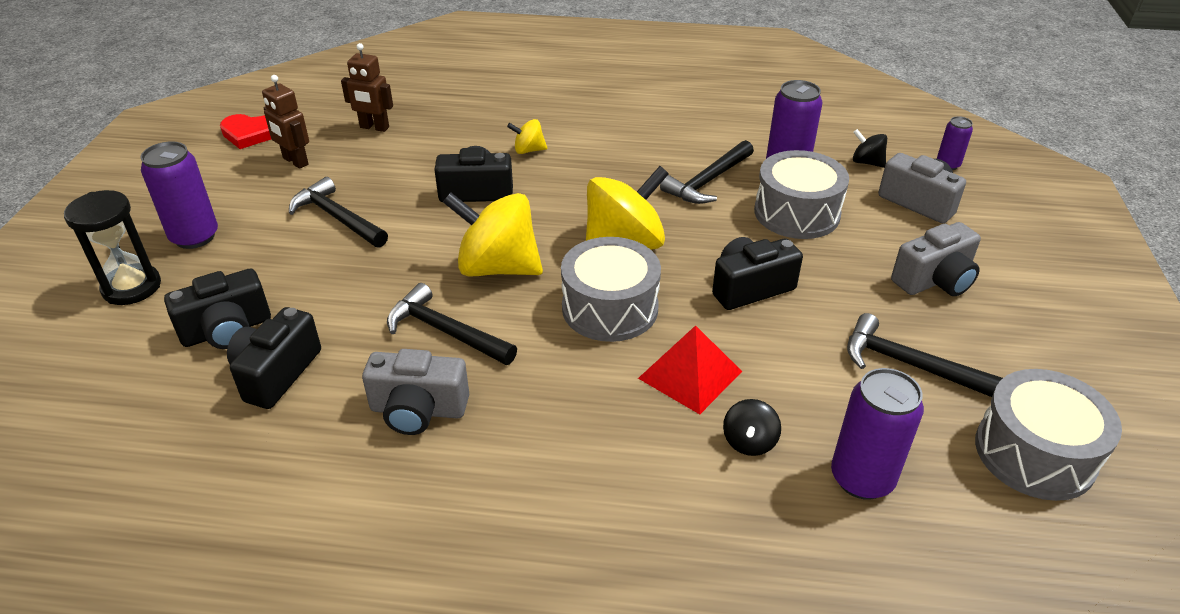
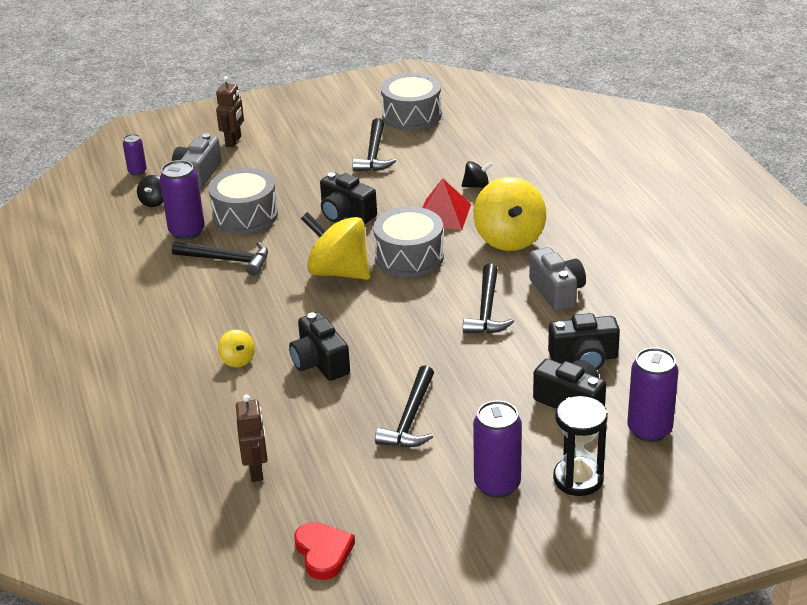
camera: 115 degrees left, 5 degrees down
(295, 161) = (349, 491): brown robot -> brown robot (234, 141)
(497, 267) = (406, 315): yellow spinning top -> yellow spinning top (509, 238)
(862, 478) = (471, 153): purple can -> purple can (649, 430)
(934, 280) = (287, 157): grey camera -> none

